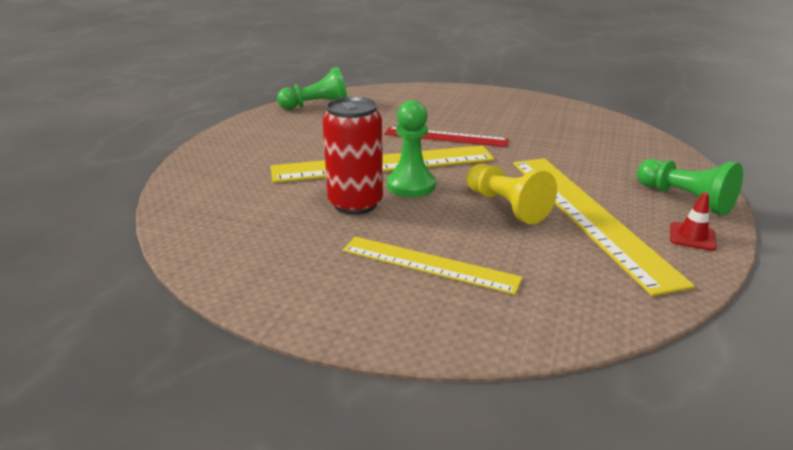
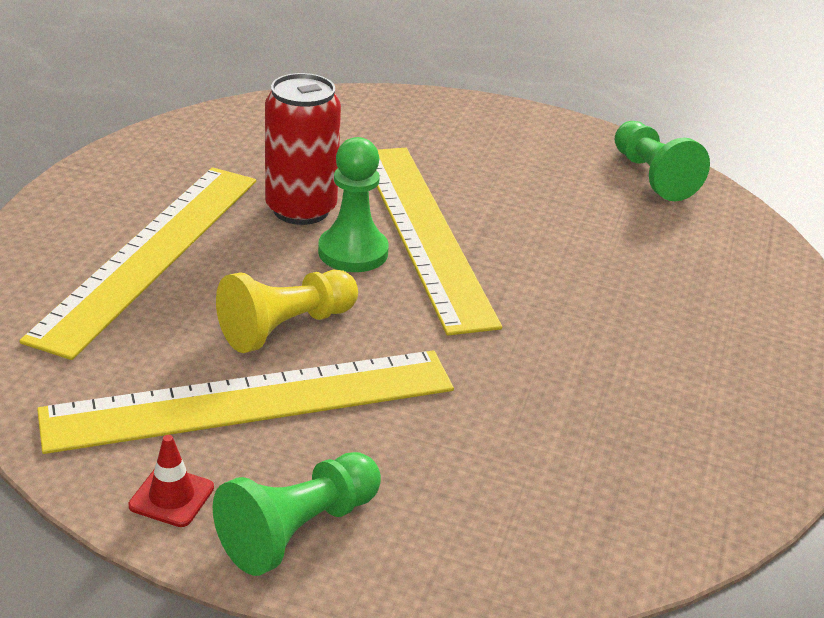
camera: 85 degrees right, 5 degrees up
(429, 264) = (150, 254): yellow ruler -> yellow ruler, size x1.64
(445, 137) = (540, 295): red ruler -> none

